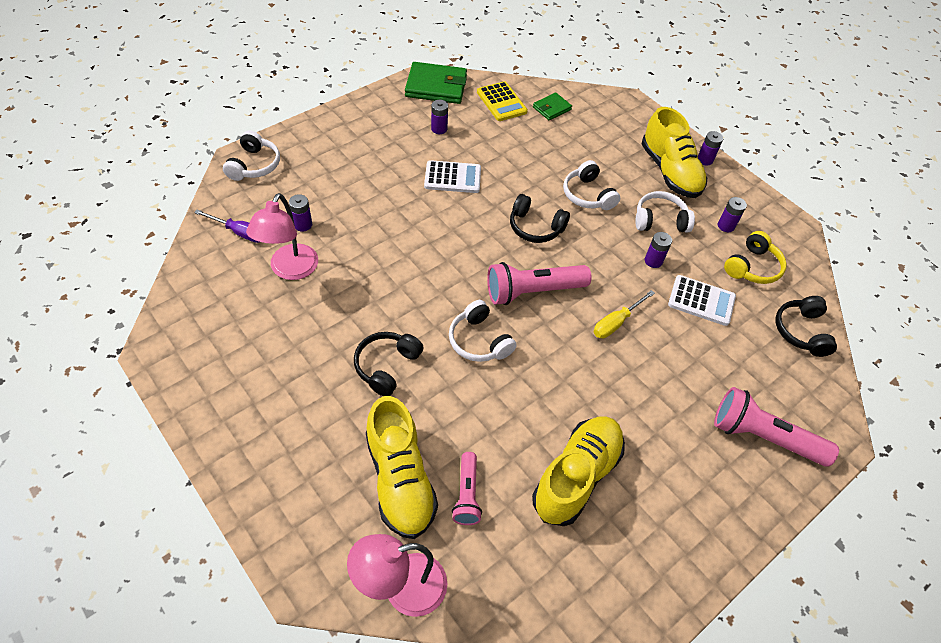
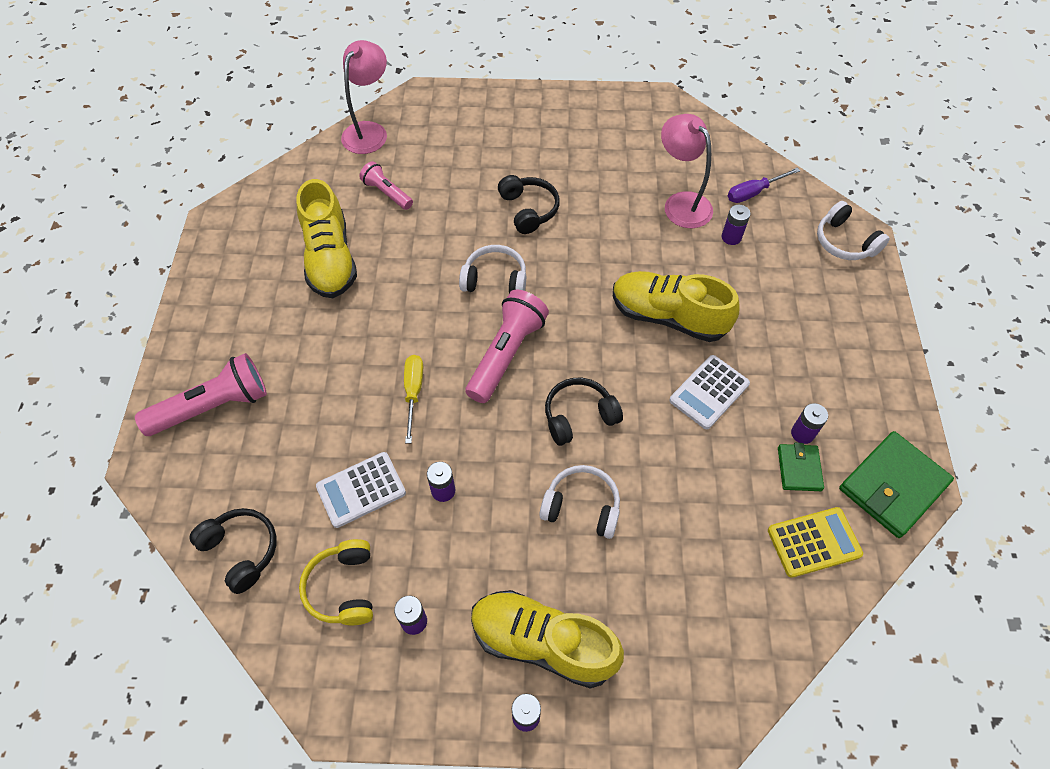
camera: 135 degrees right, 5 degrees up
(400, 479) = (434, 167): yellow shoe -> yellow shoe (668, 316)
(501, 102) = (814, 542): yellow calculator -> yellow calculator turned 150 degrees clockwise
(552, 108) = (762, 597): green wallet -> green wallet (799, 469)
(660, 220) = (484, 551): white headphones -> none

